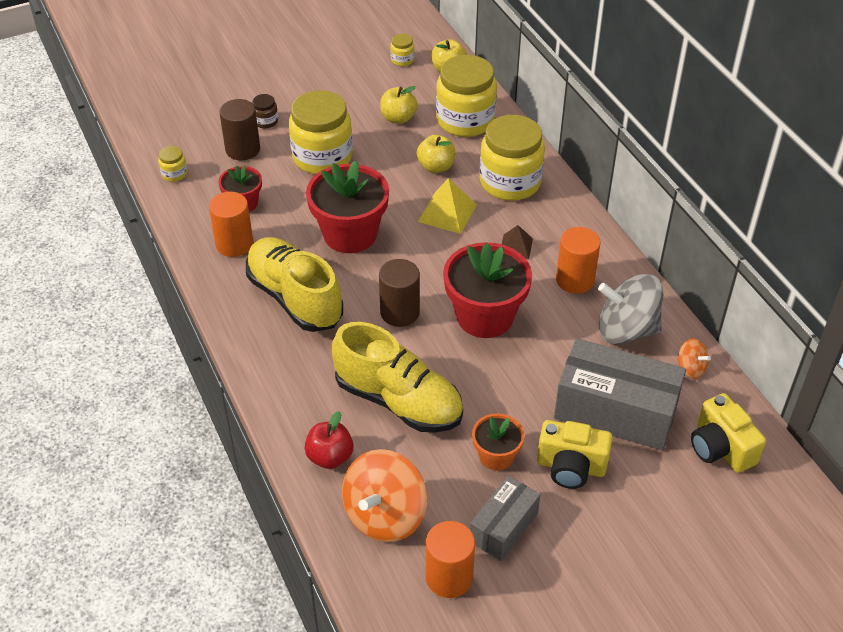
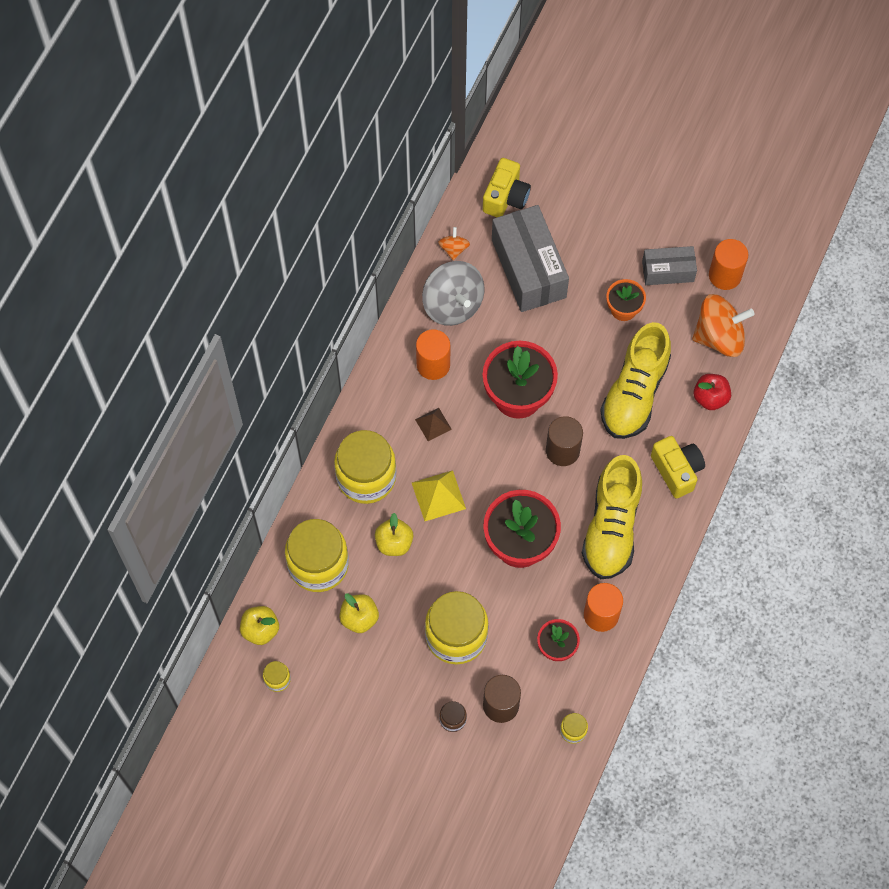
camera: 130 degrees left, 20 degrees up
(398, 401) = (634, 393): yellow shoe -> yellow shoe turned 150 degrees counterclockwise
(571, 467) = (593, 265): yellow camera -> yellow camera (677, 471)

